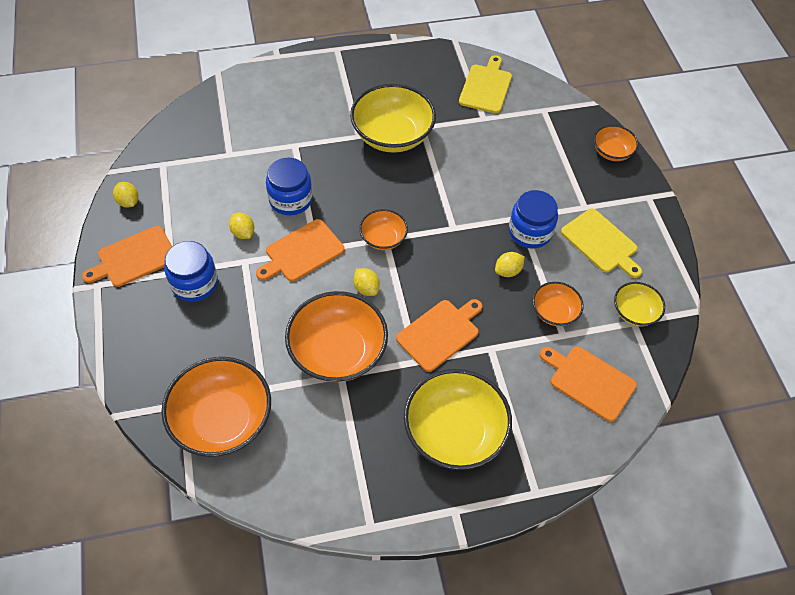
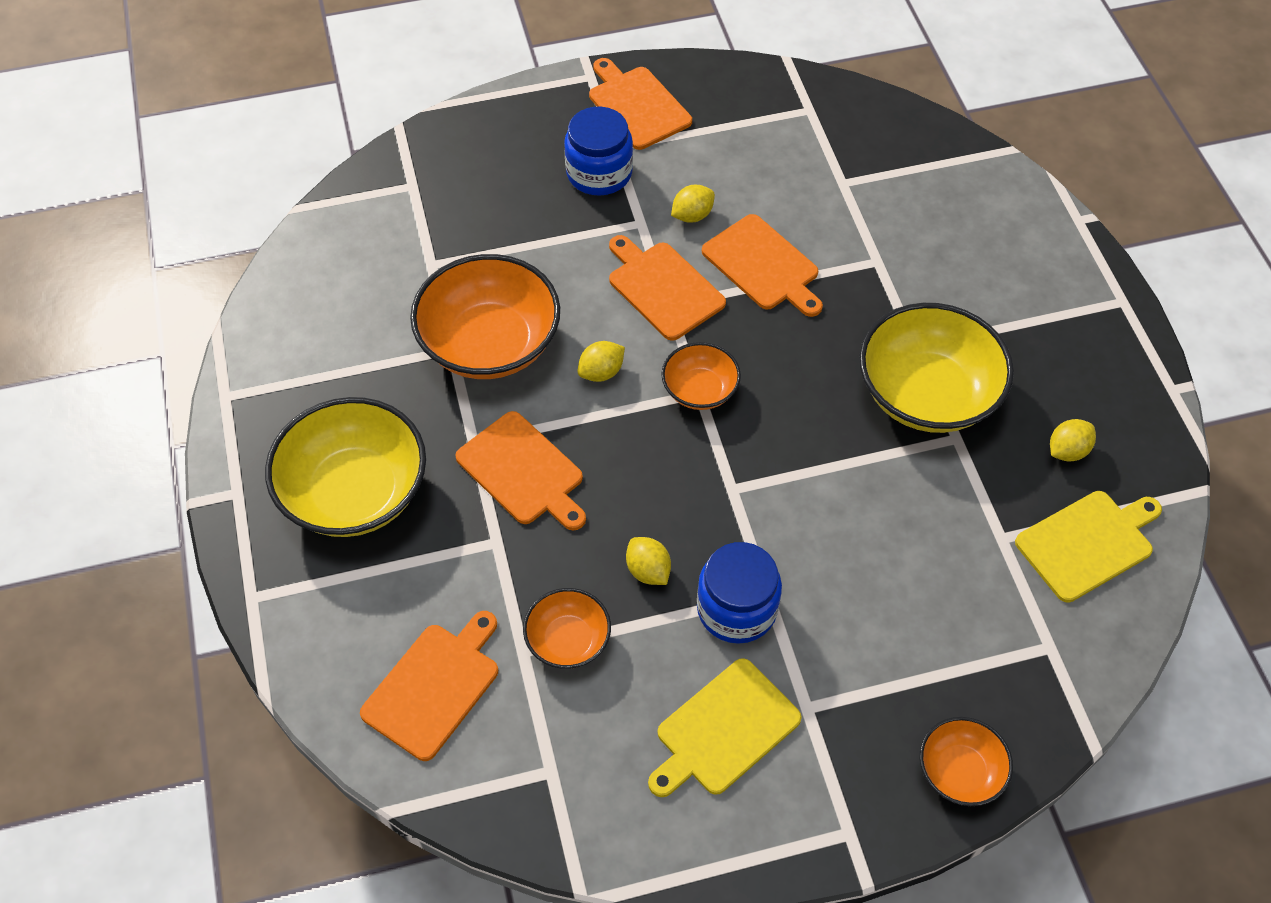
camera: 90 degrees right, 0 degrees up
(128, 202) = (733, 85): yellow lemon -> yellow lemon (1067, 451)
(222, 420) = (387, 227): orange bowl -> none
(290, 199) = (763, 265): blue jar -> orange cutting board
(486, 87) = (1088, 543): yellow cutting board -> yellow cutting board turned 45 degrees counterclockwise
(634, 312) = (572, 775): yellow bowl -> none

